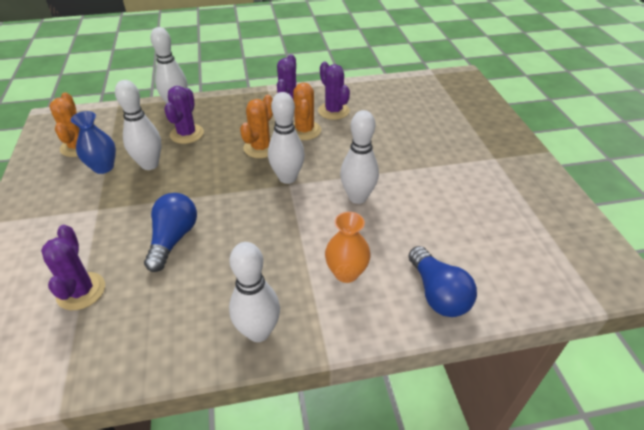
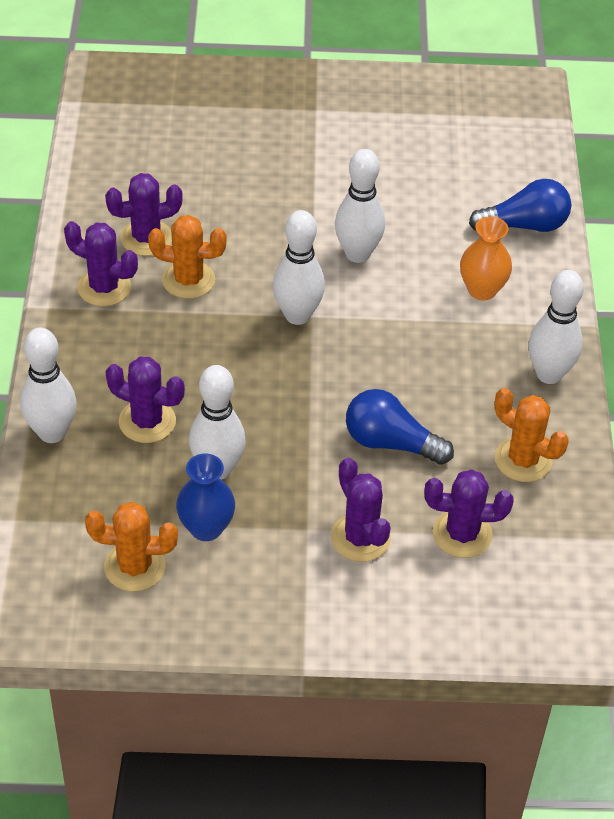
camera: 80 degrees left, 5 degrees up
(86, 235) = (360, 538): none -> purple cactus
(261, 148) = (216, 335): orange cactus -> orange cactus (523, 460)

